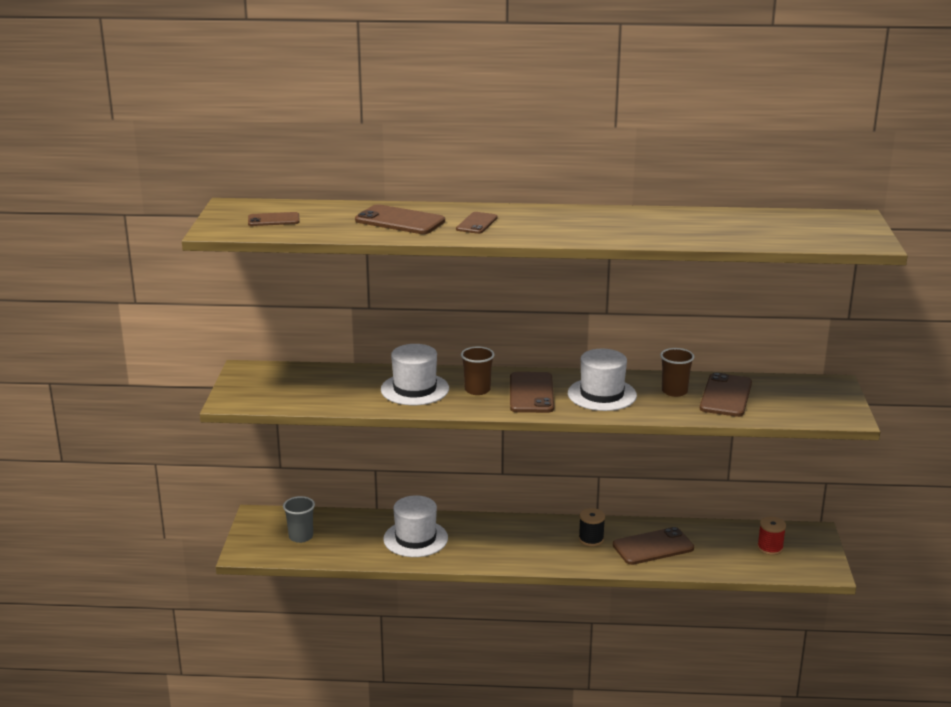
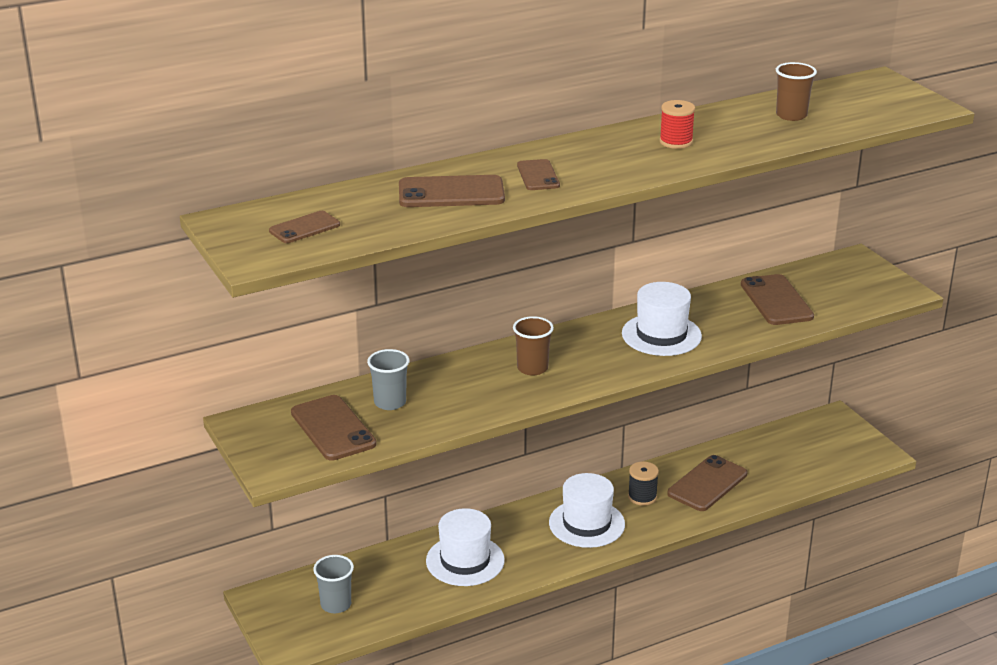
camera: 30 degrees left, 5 degrees up
(353, 384) = (390, 402): none -> grey cup
(415, 389) = (465, 388): white hat -> white hat (586, 523)
(531, 393) = (591, 355): brown phone -> brown phone (333, 428)
(674, 391) = (725, 310): brown cup -> brown cup (791, 115)
(770, 548) = (811, 447): red spool -> red spool (676, 142)

